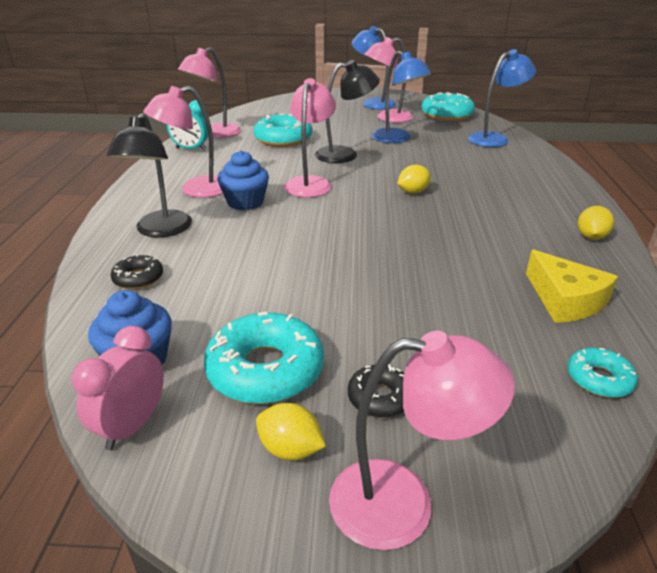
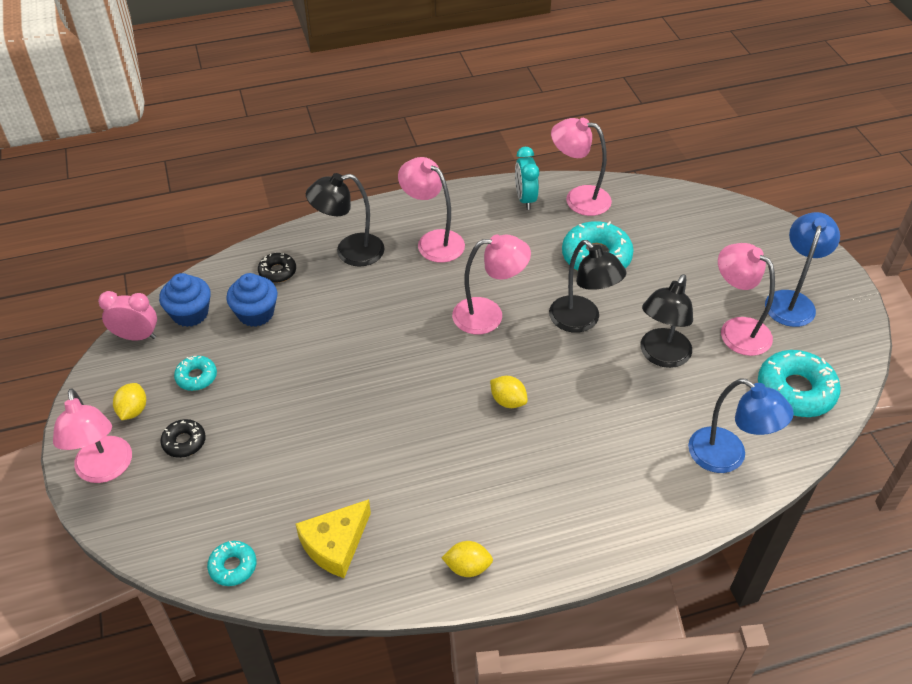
camera: 70 degrees right, 15 degrees up
(245, 202) = (423, 283): blue cupcake -> blue cupcake (256, 313)
(265, 370) = (196, 377): turquoise donut -> turquoise donut, size x0.53
(397, 139) = (661, 356): blue lamp -> black lamp

